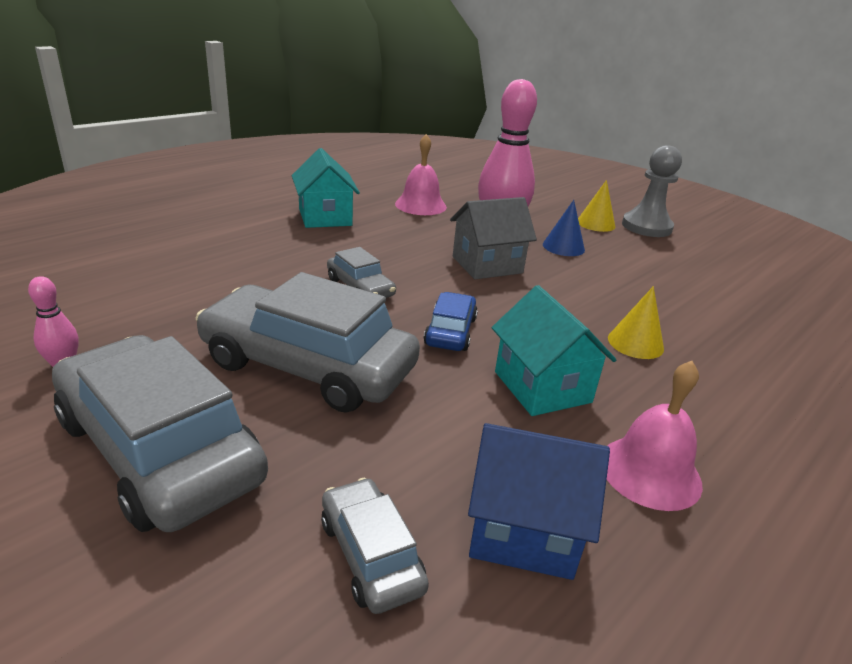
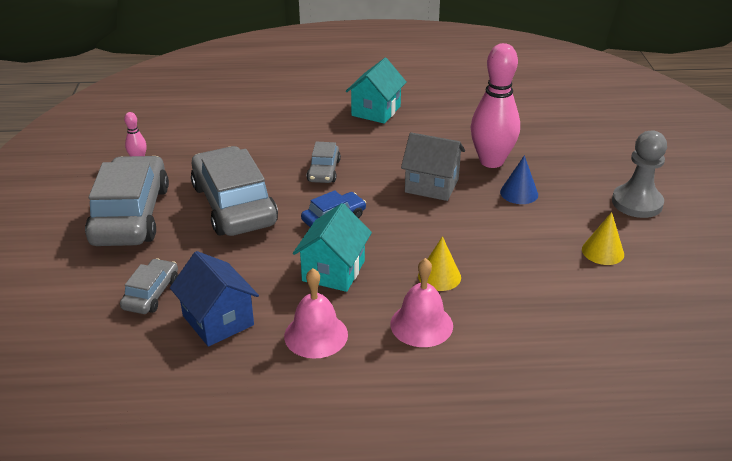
camera: 45 degrees right, 5 degrees up
(420, 205) = (462, 121): pink bell -> pink bell (421, 324)
(596, 223) = (590, 184): yellow cone -> yellow cone (602, 251)

